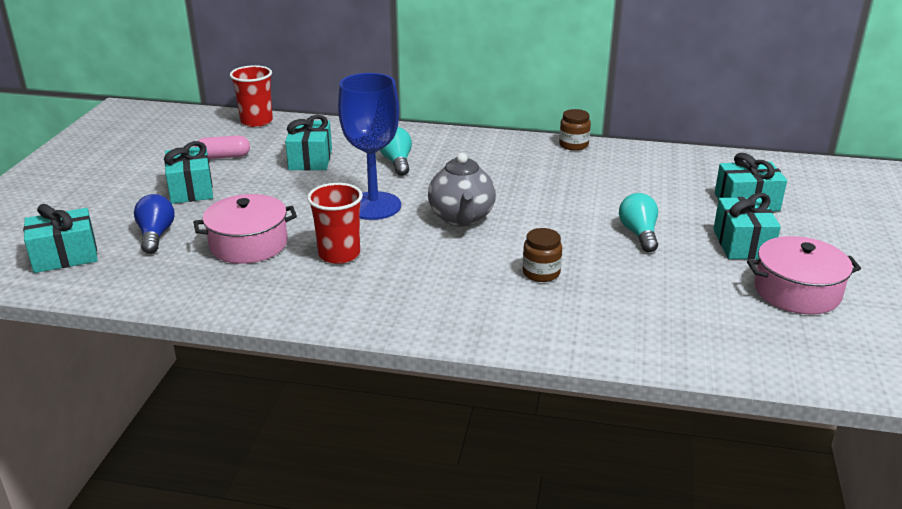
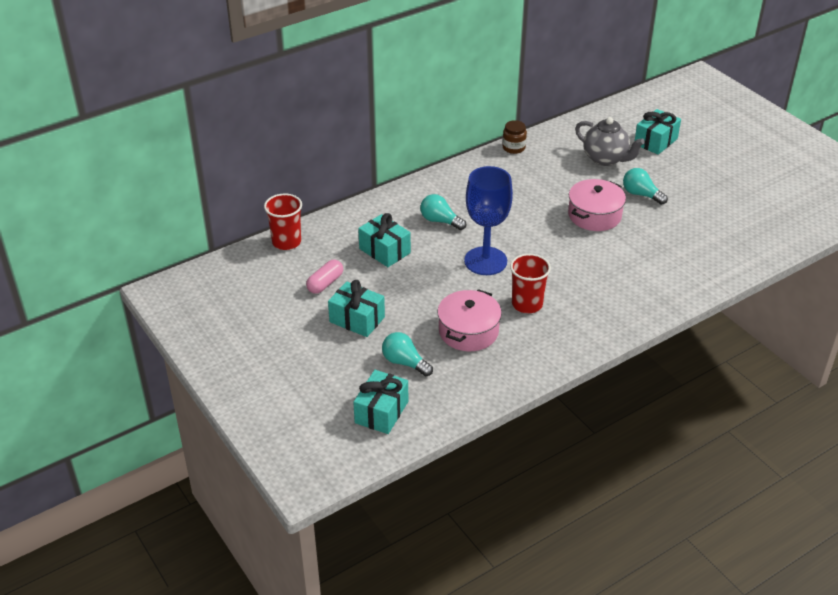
camera: 45 degrees left, 10 degrees up
(156, 235) = (404, 362): blue light bulb -> turquoise light bulb
(461, 218) = (545, 239): grey teapot -> grey teapot (605, 159)
(541, 273) = (637, 249): brown jar -> none
(742, 244) = (691, 172): turquoise gift -> none
(797, 291) = (749, 188): pink pot -> pink pot (594, 215)

